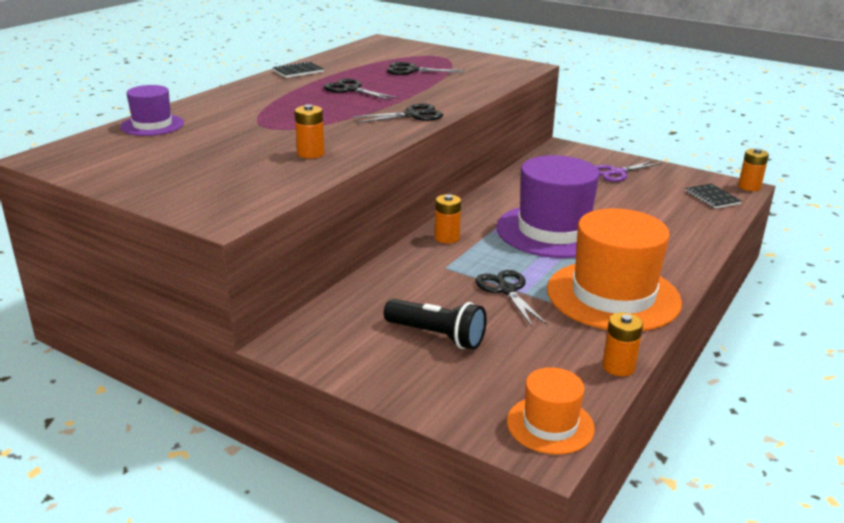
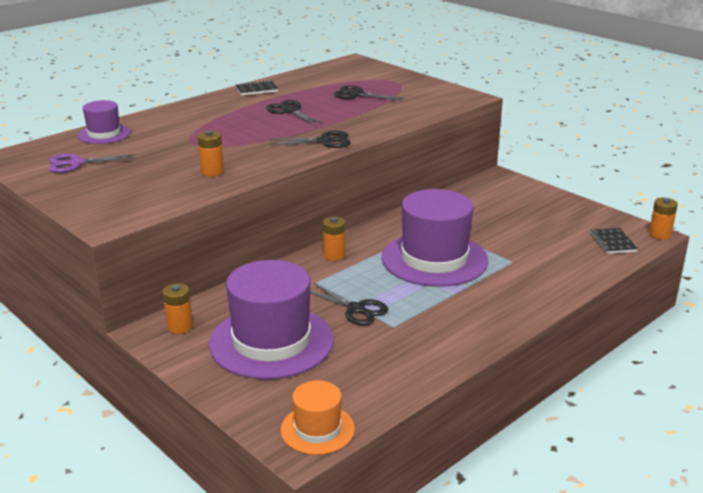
camera: 15 degrees right, 0 degrees up
(437, 336) = (271, 342): black flashlight -> purple hat
(506, 290) = (356, 309): black scissors -> black scissors turned 135 degrees clockwise
(613, 295) = (448, 326): orange hat -> none
(617, 173) = (535, 207): purple scissors -> purple scissors (76, 163)
(618, 367) = (409, 390): orange battery -> orange battery (180, 327)

